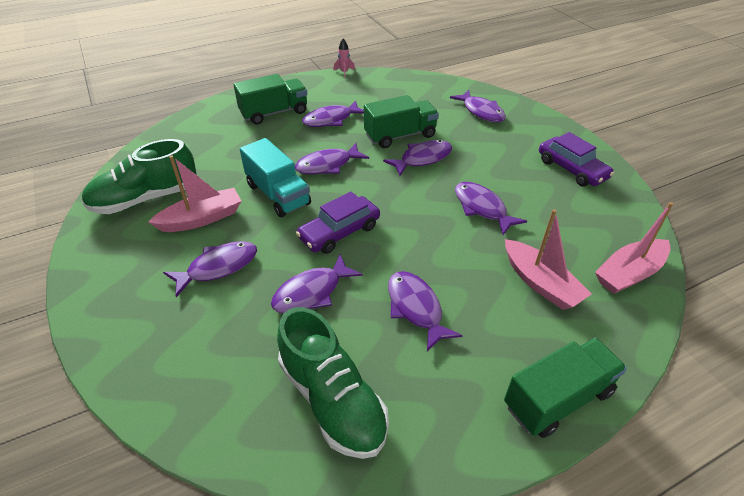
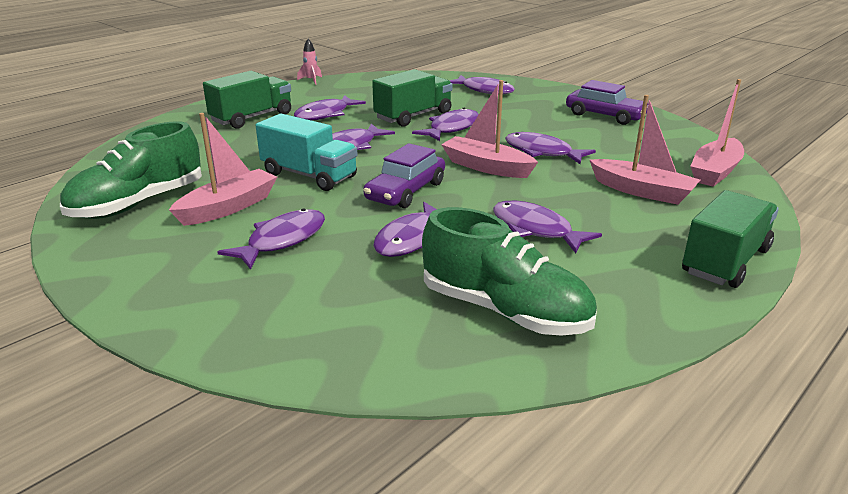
camera: 20 degrees left, 15 degrees down
(422, 217) = (486, 167): none -> pink boat

